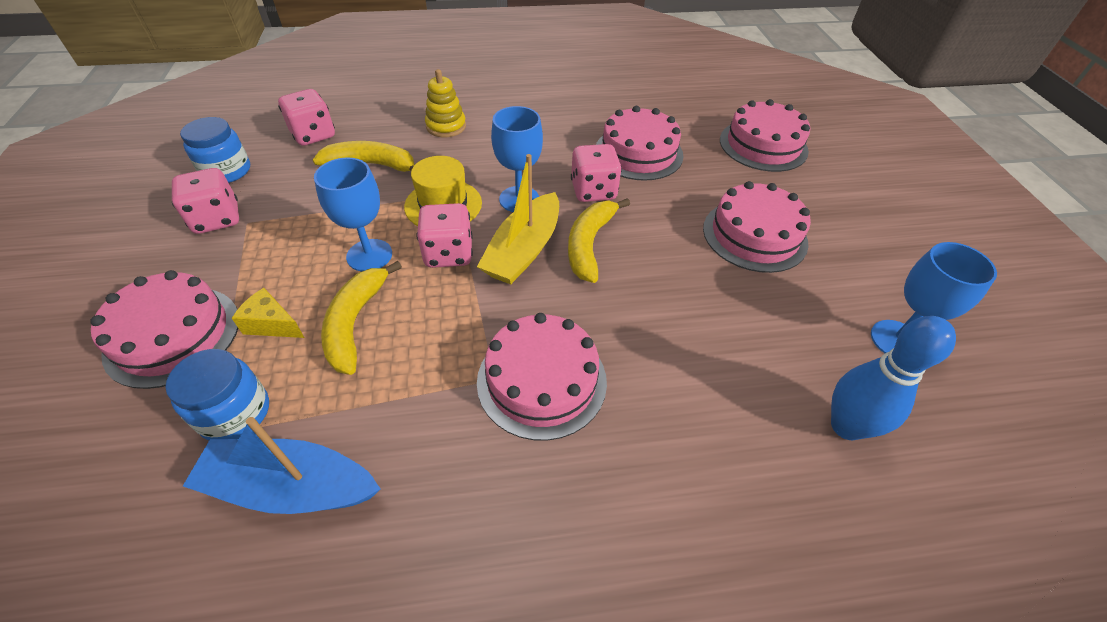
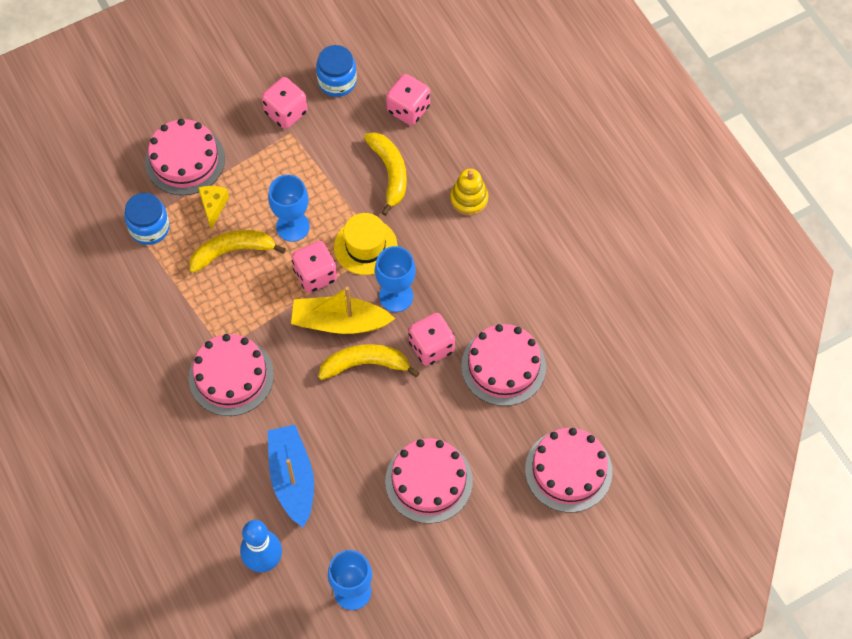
camera: 70 degrees right, 15 degrees up
(290, 487) = (120, 281): blue boat -> blue boat (292, 478)

